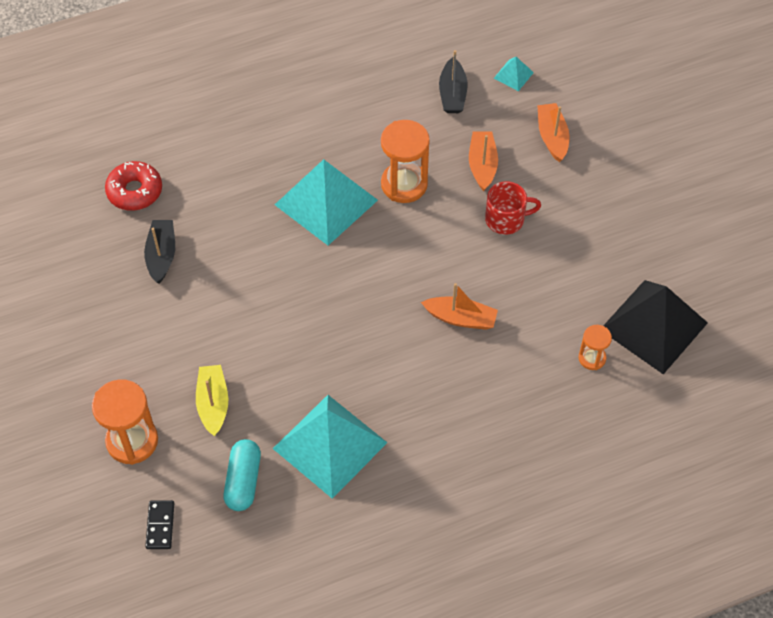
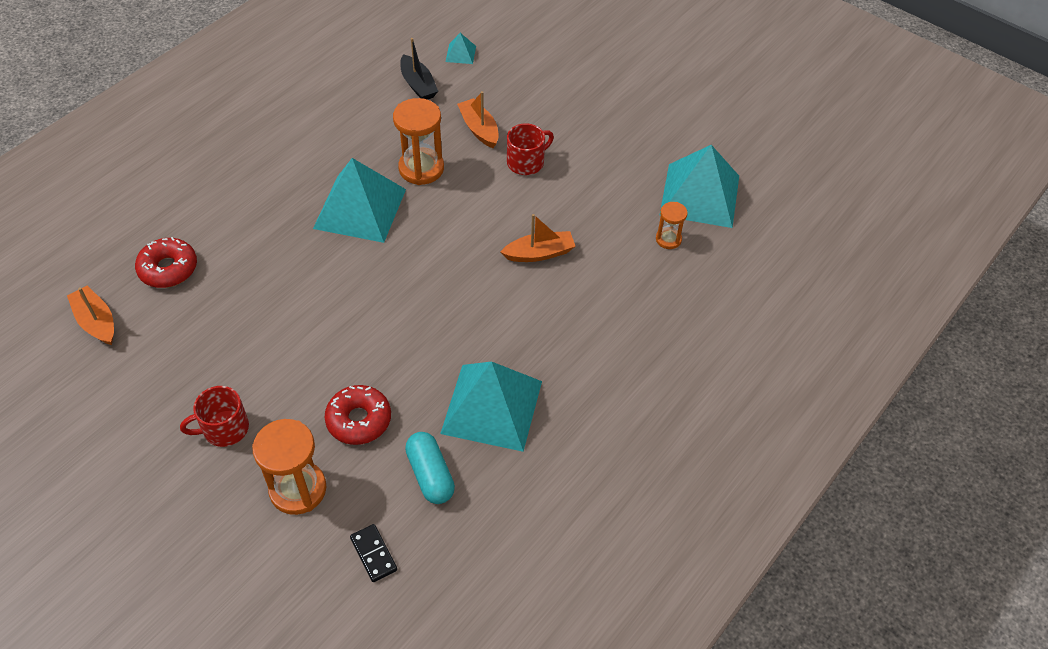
camera: 30 degrees left, 5 degrees down
(104, 360) = (224, 428): none -> red mug
(161, 255) = (229, 313): black boat -> none
(213, 404) = (359, 420): yellow boat -> red donut
(552, 137) = (523, 87): orange boat -> orange boat (96, 322)
(653, 326) = (699, 195): black pyramid -> turquoise pyramid

